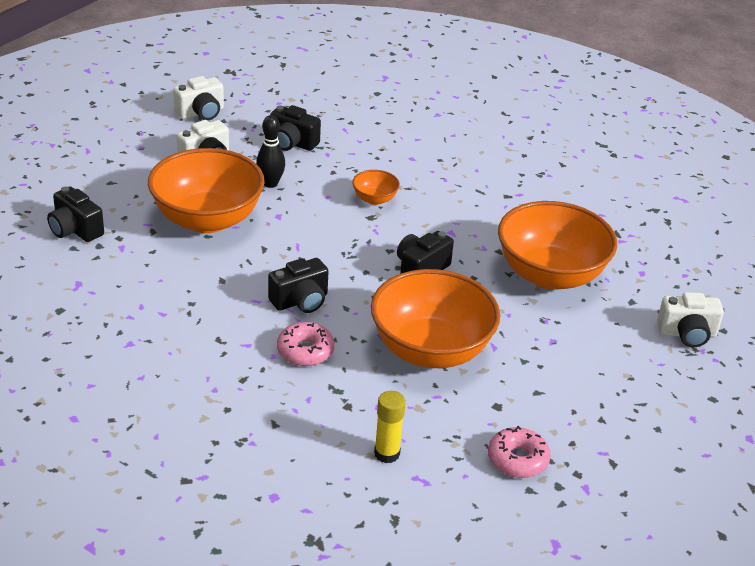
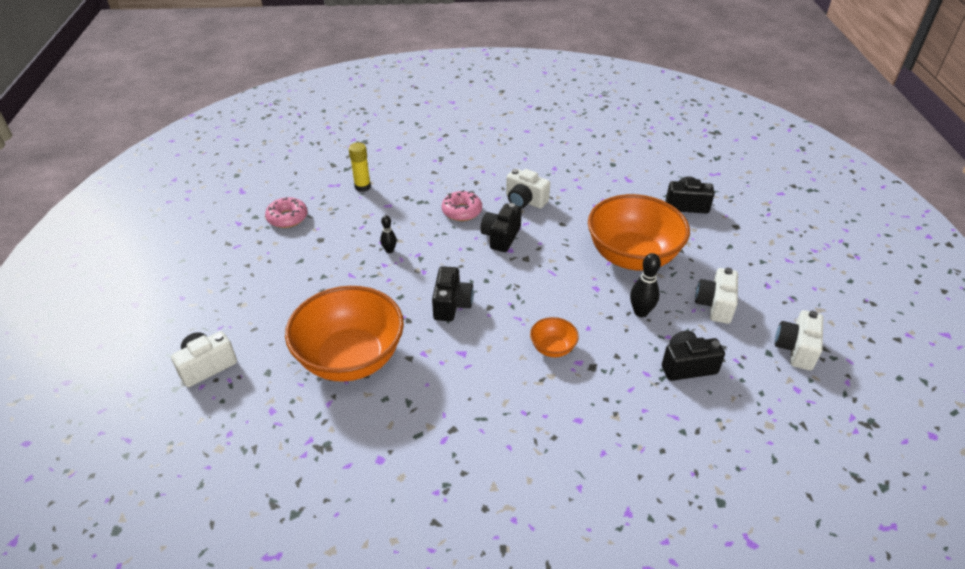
camera: 145 degrees right, 5 degrees up
(222, 324) = (525, 201): none -> white camera
(431, 350) = (389, 250): orange bowl -> black bowling pin

